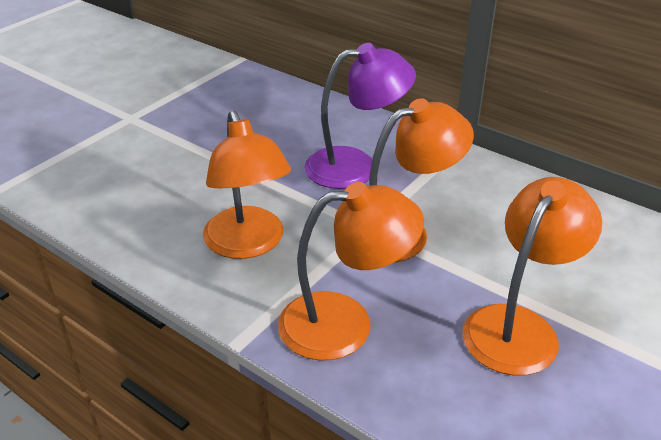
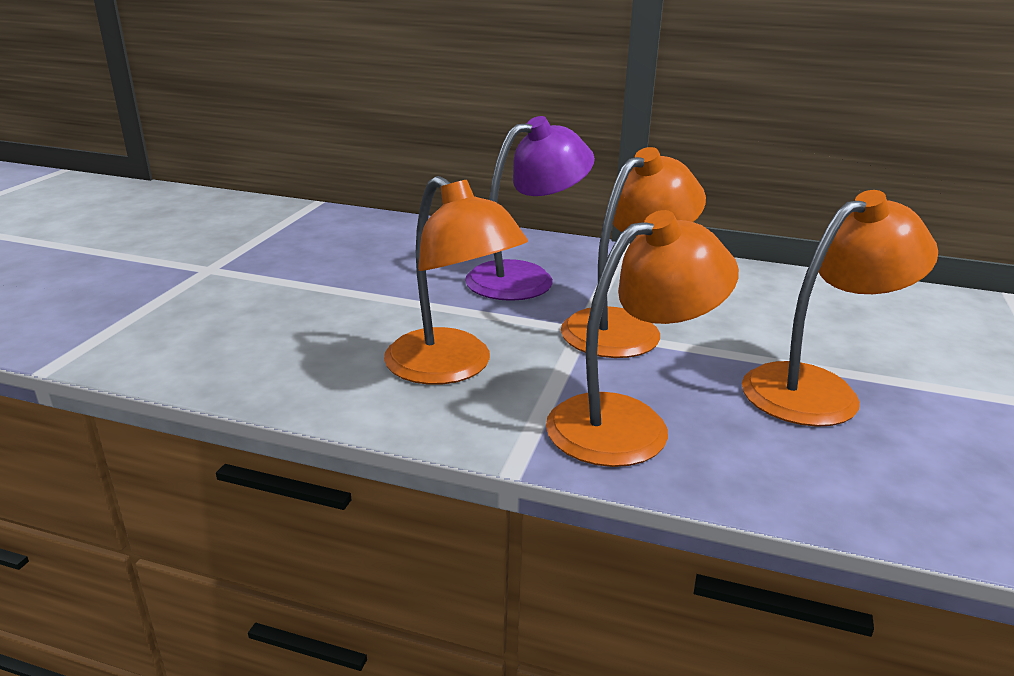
camera: 20 degrees left, 10 degrees down
(519, 326) = (817, 389): orange lamp -> orange lamp turned 45 degrees clockwise

